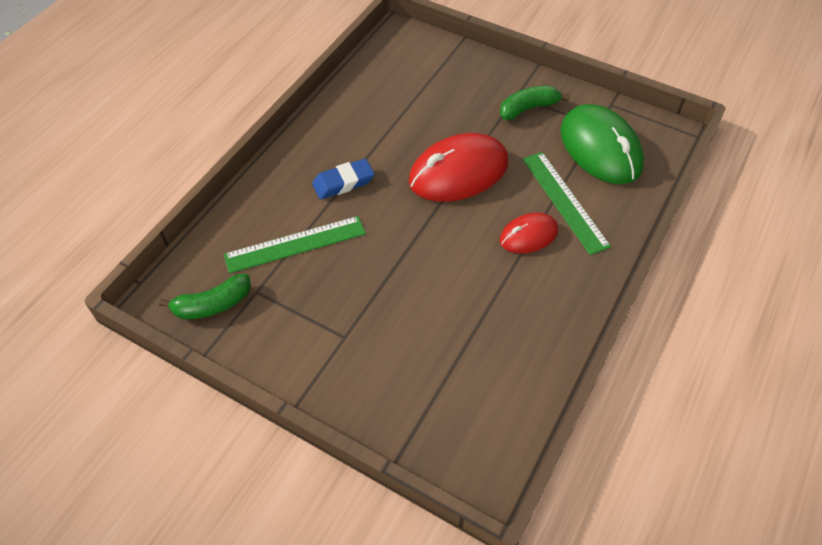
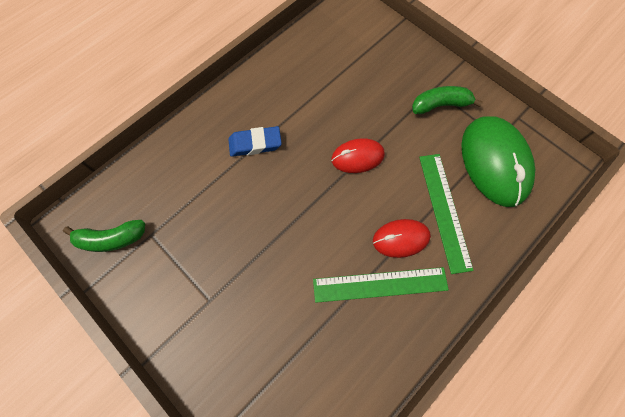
camera: 15 degrees right, 15 degrees up
(295, 244) = (196, 196): green ruler -> green ruler (380, 284)
(458, 172) = (357, 157): red mouse -> red mouse, size x0.56

